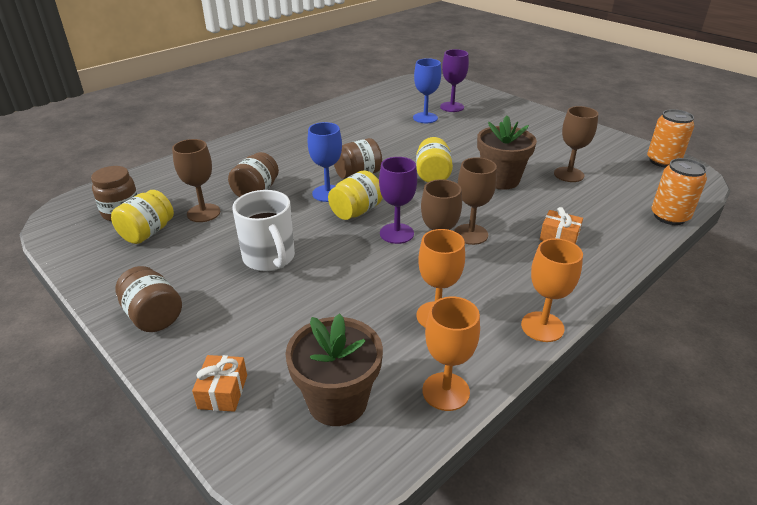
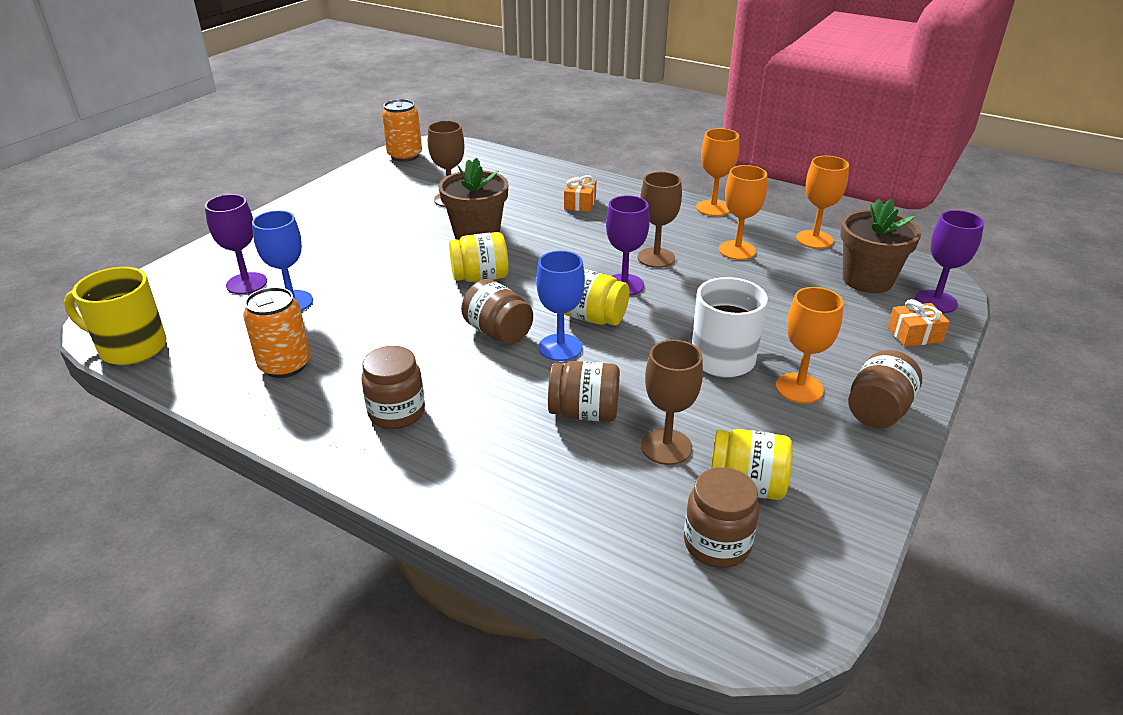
camera: 105 degrees left, 0 degrees up
(210, 284) = (799, 388): none -> orange goblet
(265, 446) = (935, 301): none -> purple goblet
(299, 140) = (396, 413): none -> brown jar
(397, 85) = (131, 348): none -> yellow mug
(470, 234) = (600, 244): brown goblet -> none
(669, 216) = (518, 159): orange can -> orange can (285, 365)

